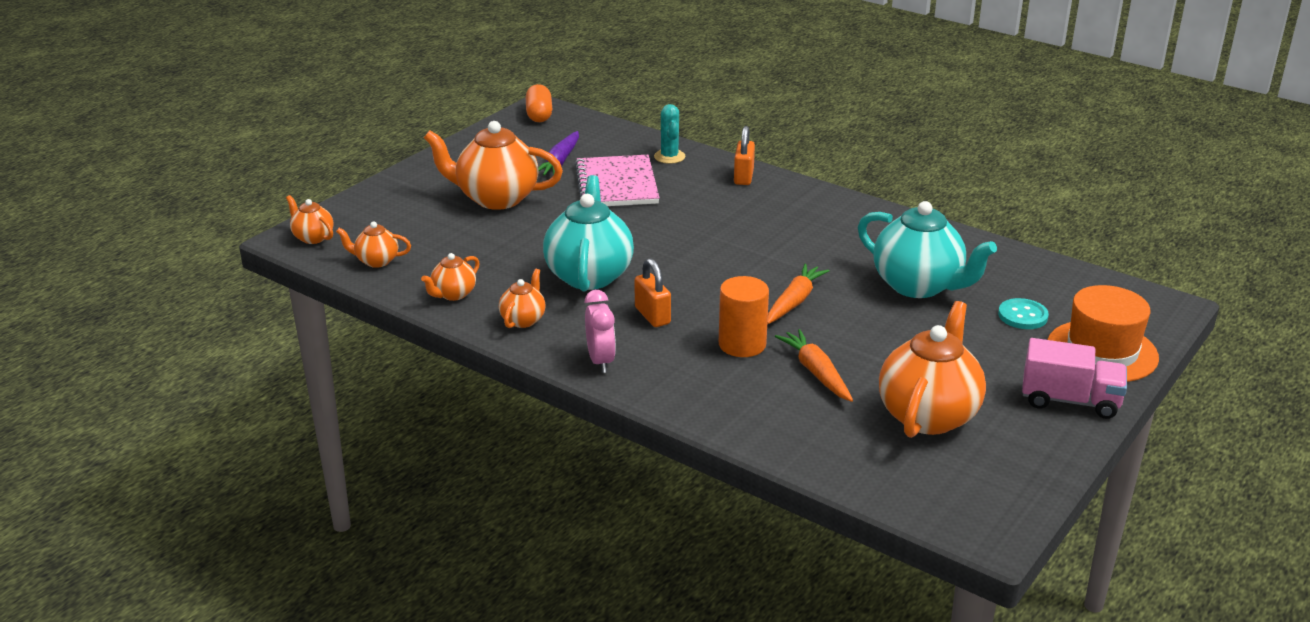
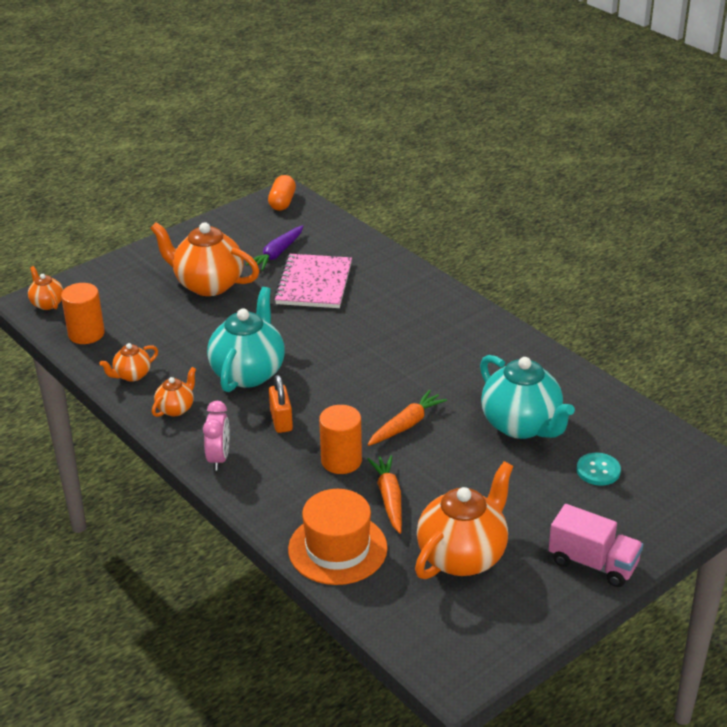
camera: 15 degrees right, 5 degrees up
(376, 261) = (86, 334): orange teapot -> orange cylinder
(669, 157) = (372, 260): turquoise cactus -> none
(743, 177) = (426, 290): orange padlock -> none
(1102, 351) = (649, 518): orange hat -> orange hat (337, 548)

